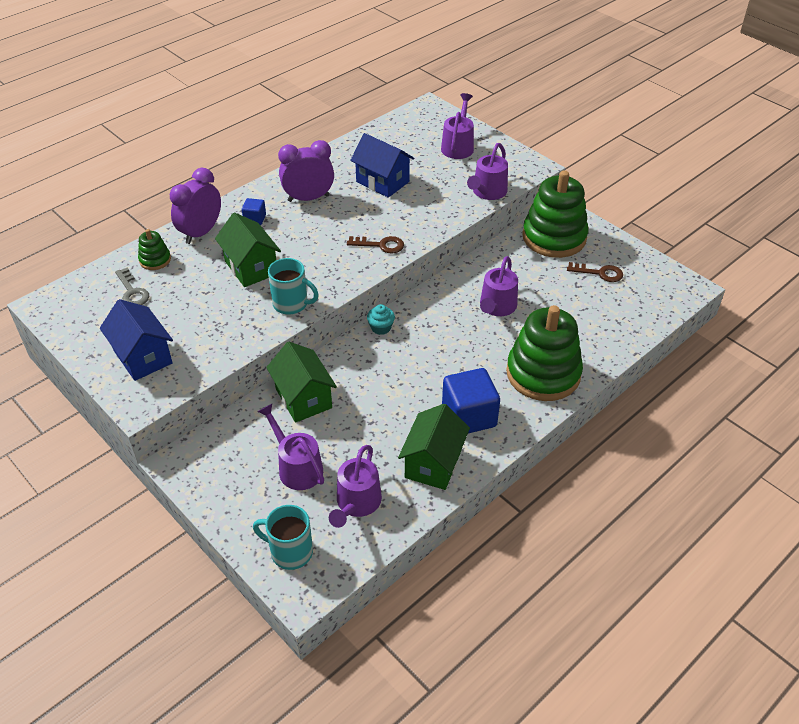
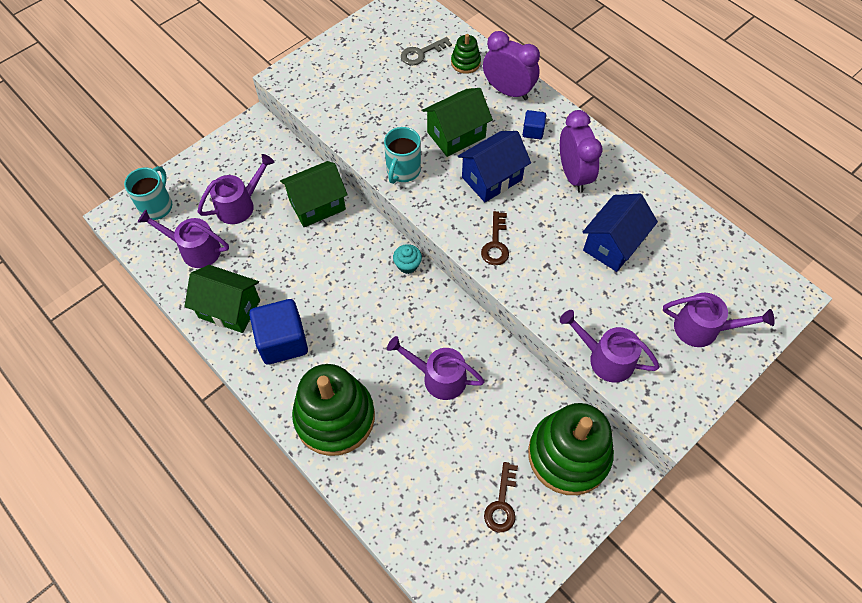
camera: 90 degrees right, 15 degrees up
(143, 357) = (339, 72): blue house -> blue house (492, 178)

